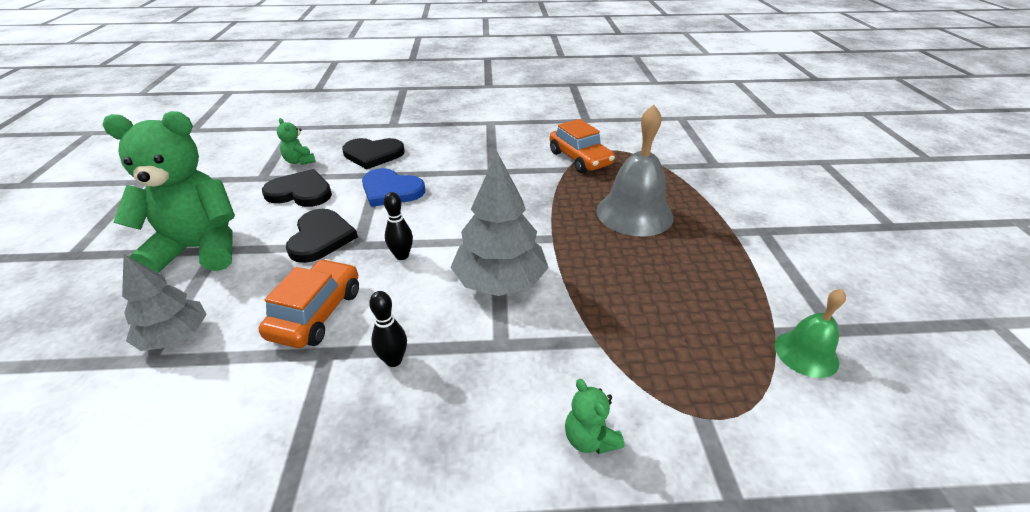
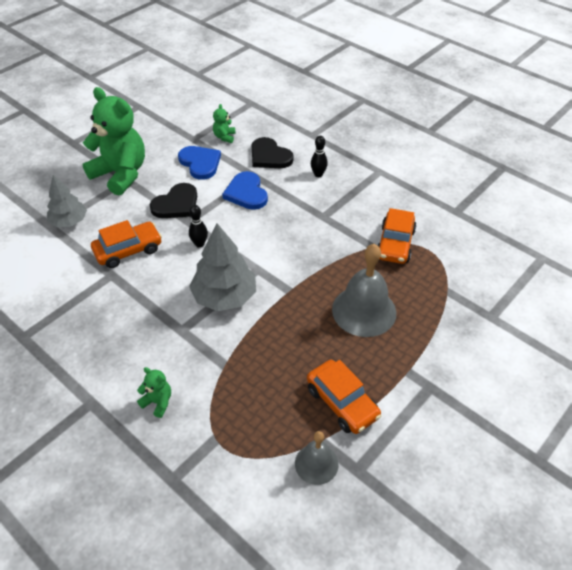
camera: 45 degrees right, 10 degrees up
(300, 192) = (200, 163): black heart -> blue heart
(393, 360) = (130, 300): black bowling pin -> black bowling pin (318, 174)
(589, 439) = (158, 402): green teddy bear -> green teddy bear turned 105 degrees clockwise
(736, 289) = (342, 402): none -> orange car
(806, 353) = (316, 463): green bell -> grey bell

